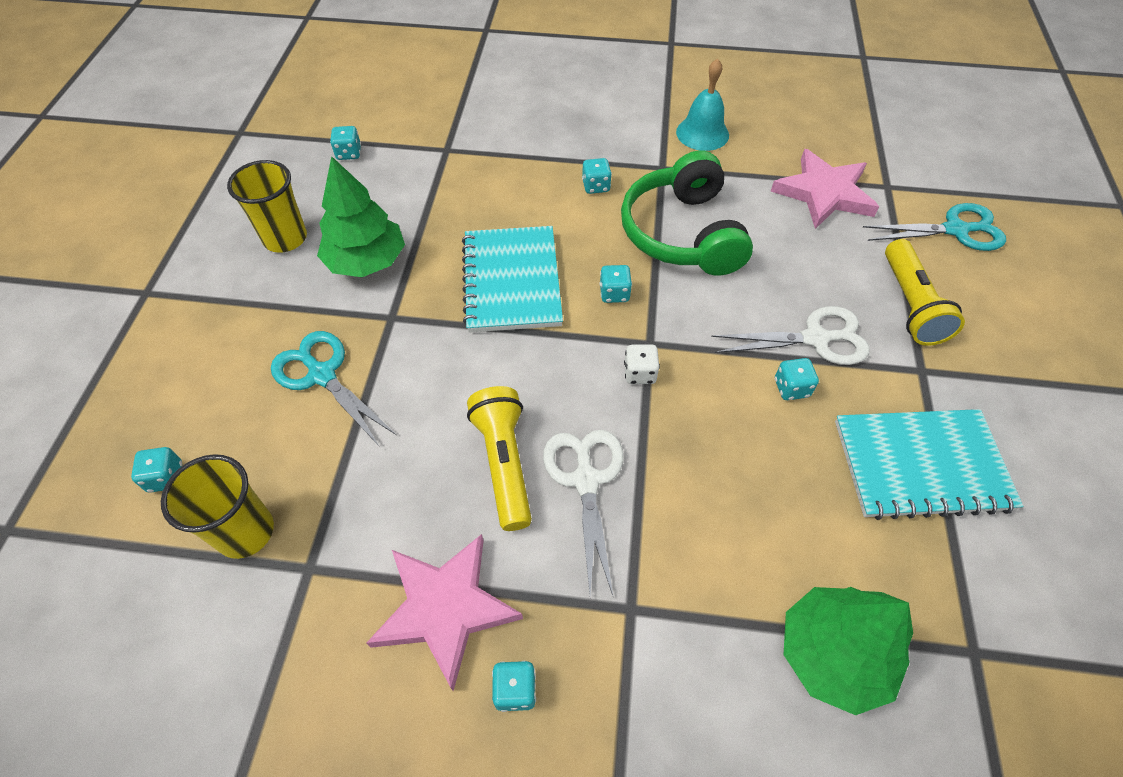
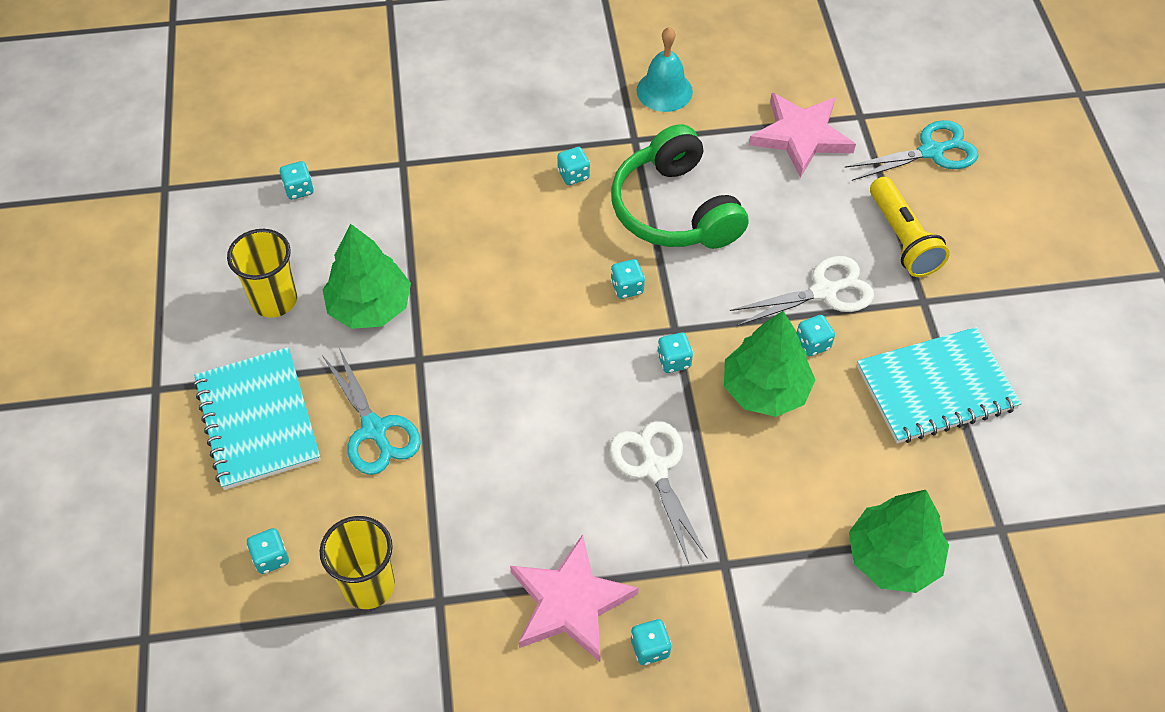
camera: 15 degrees left, 0 degrees up
(321, 374) = (375, 430): turquoise scissors -> turquoise scissors turned 150 degrees counterclockwise
(504, 463) = (577, 471): yellow flashlight -> none
(511, 281) = (523, 296): turquoise notebook -> turquoise notebook (257, 420)
(640, 373) = (674, 361): white dice -> turquoise dice
(728, 424) = (765, 389): none -> green tree

